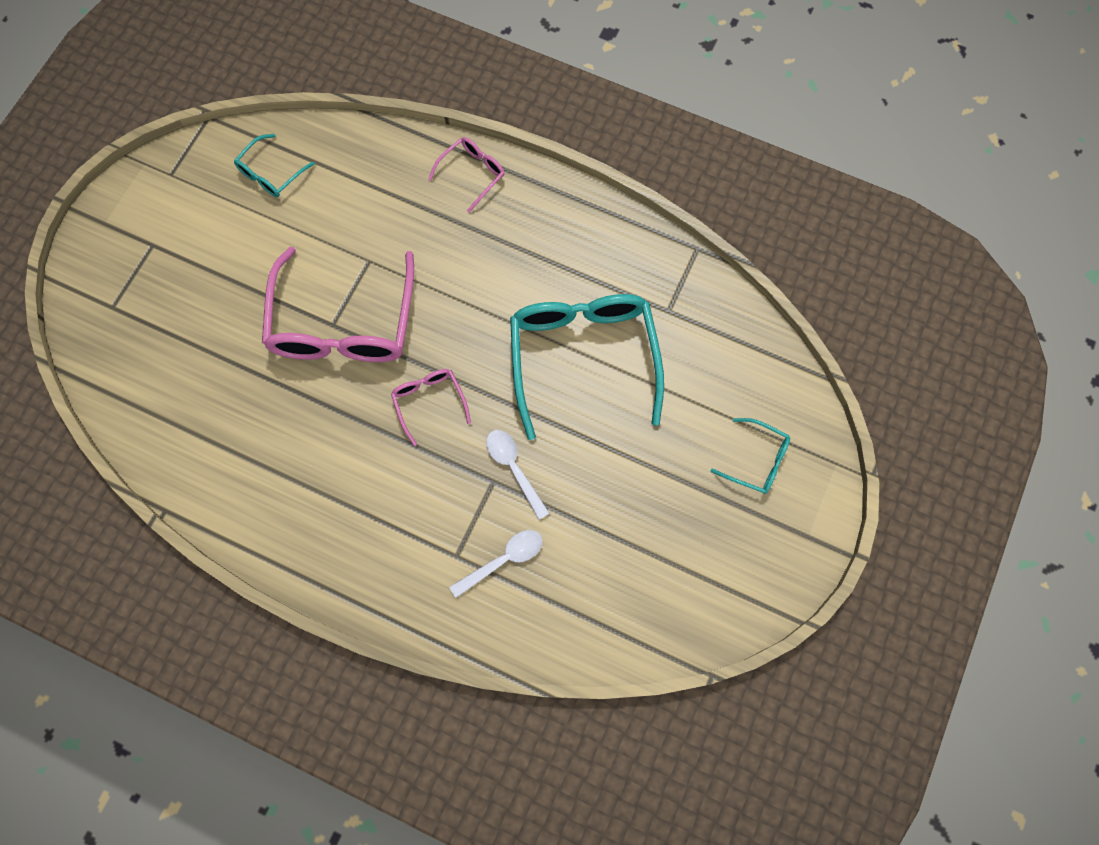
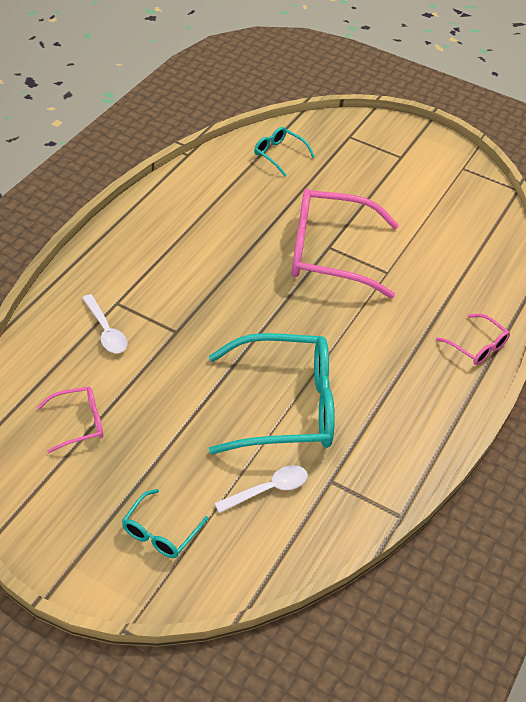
camera: 90 degrees right, 25 degrees down
(271, 173) = (468, 221): turquoise glasses -> turquoise glasses (279, 154)
(429, 402) = (254, 298): pink glasses -> pink glasses (78, 423)
(514, 468) = (185, 346): white spoon -> white spoon (268, 490)

